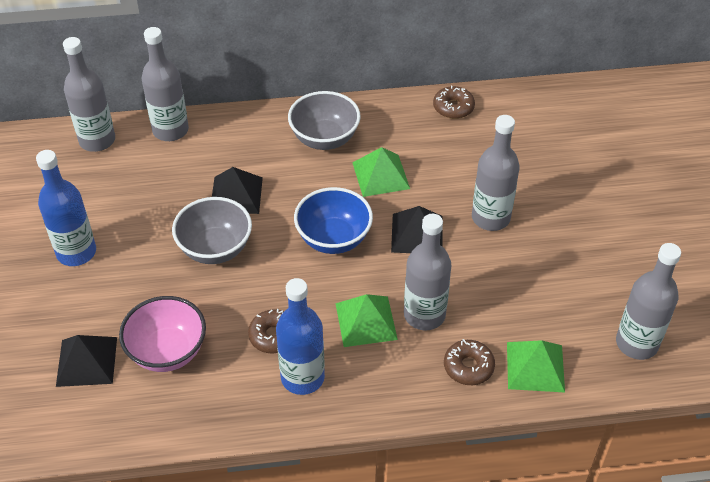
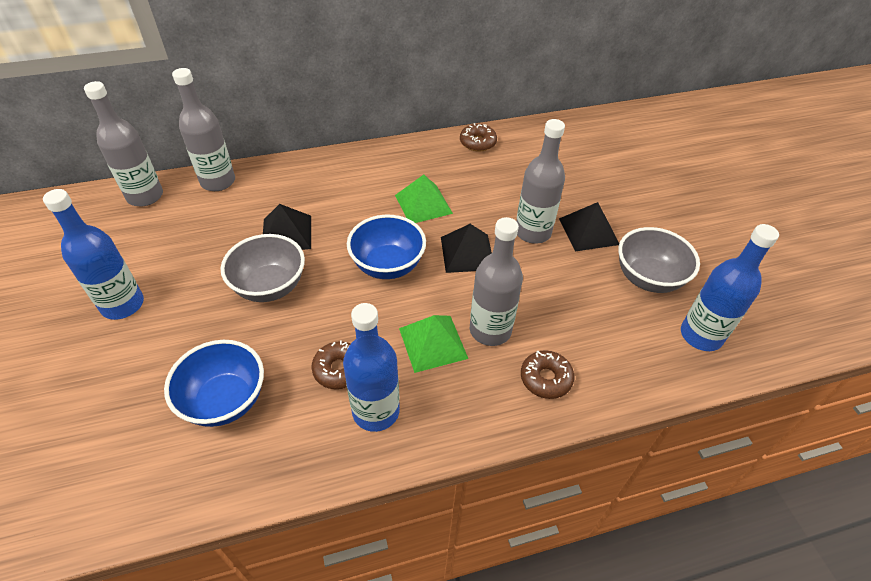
camera: 10 degrees left, 0 degrees up
(86, 361) = (133, 422): black pyramid -> black pyramid (588, 231)
(167, 352) = (225, 400): pink bowl -> blue bowl
(324, 139) = (366, 177): grey bowl -> grey bowl (648, 278)
(535, 366) = (611, 370): green pyramid -> none
(636, 343) = (701, 335): grey bottle -> blue bottle

